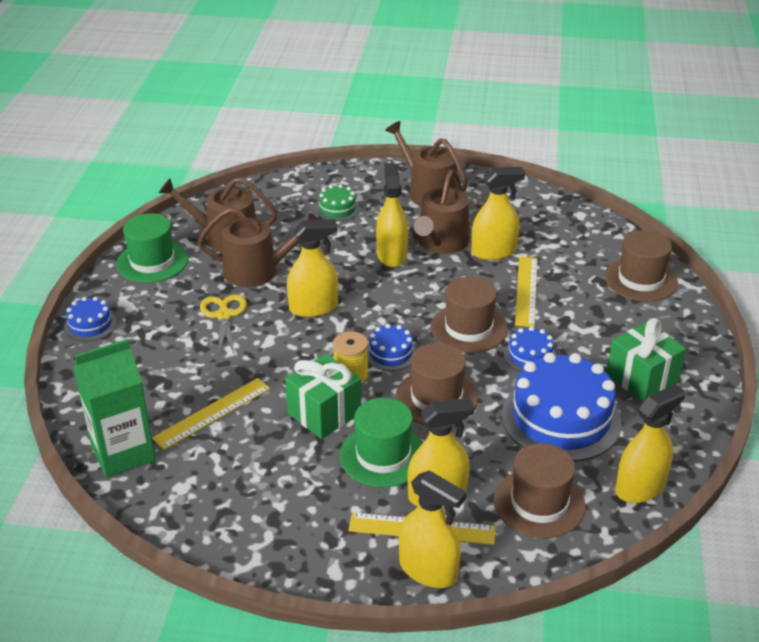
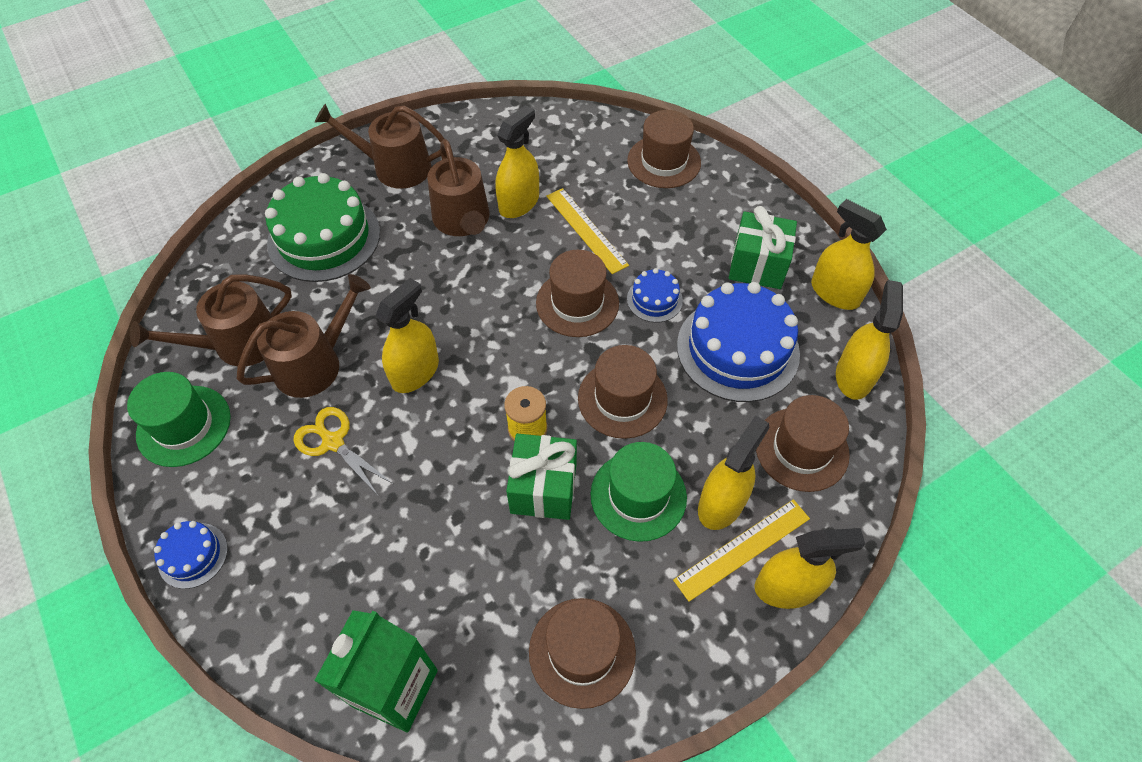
camera: 40 degrees left, 20 degrees up
(212, 413) = (438, 568): yellow ruler -> none
(248, 509) = (582, 652): none -> brown hat
(337, 209) = (324, 238): green cake -> green cake, size x2.10
(390, 353) = (537, 377): blue cake -> none
(391, 255) = (430, 262): yellow spray bottle -> yellow spray bottle (835, 293)

